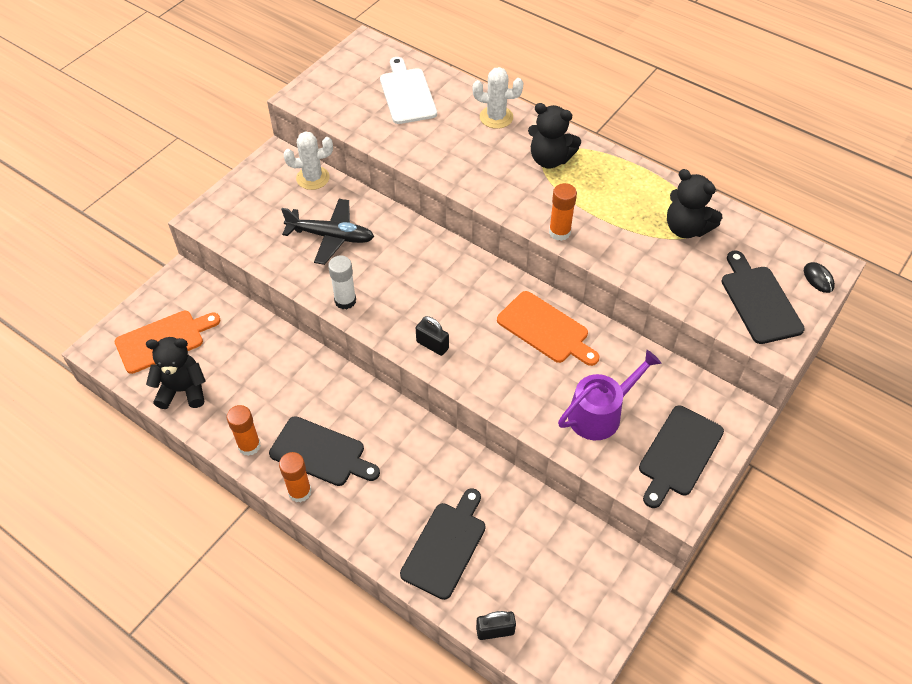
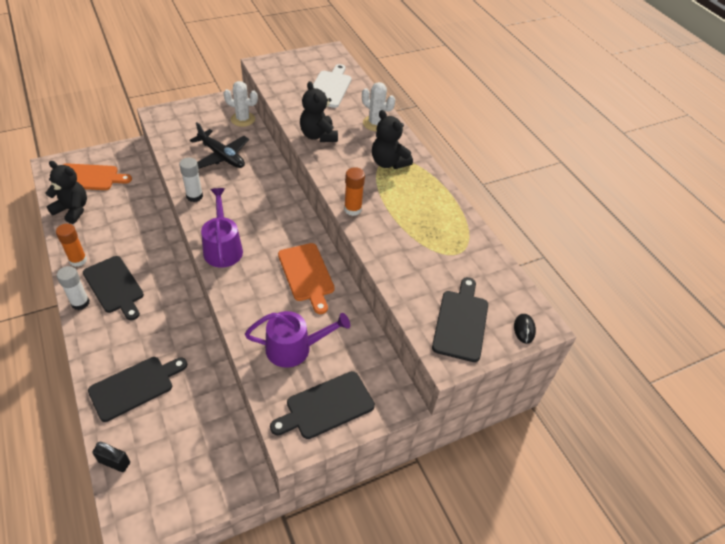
camera: 25 degrees right, 5 degrees down
(300, 492) = (80, 303): orange glue stick -> white glue stick
(432, 345) = (223, 248): black padlock -> purple watering can
(686, 228) = (448, 247): black teddy bear -> black teddy bear (318, 136)

